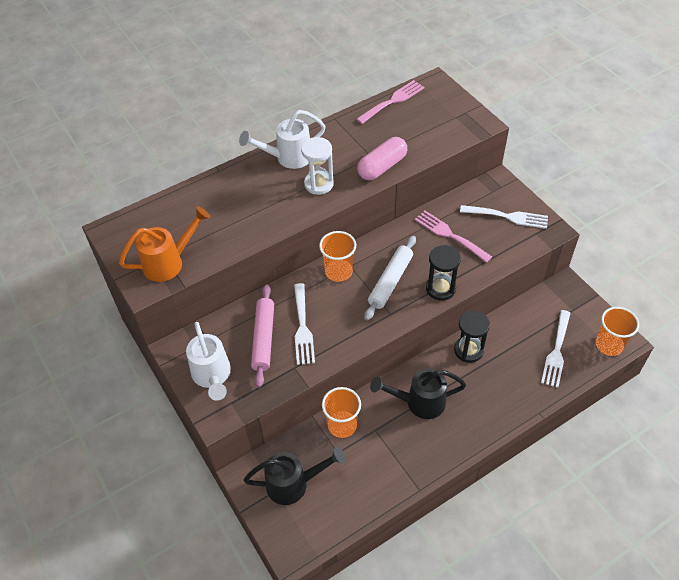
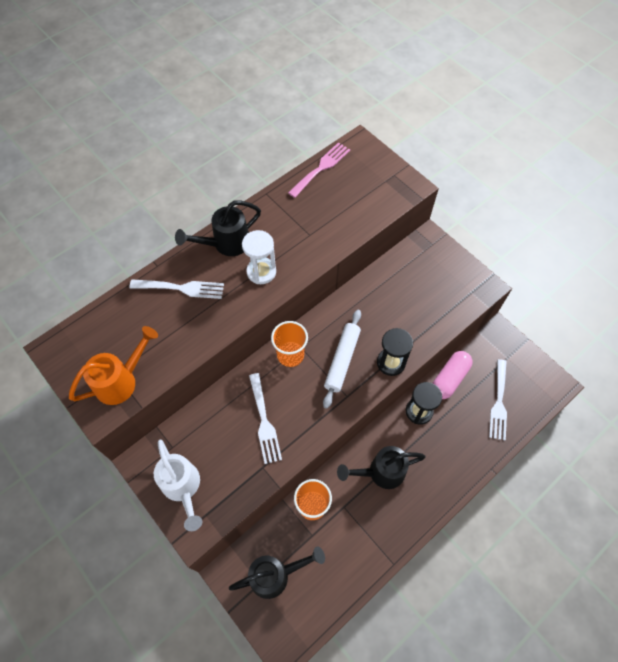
camera: 10 degrees left, 10 degrees up
(263, 338) = (227, 439): pink rolling pin -> none
(288, 158) = (226, 244): white watering can -> black watering can
(382, 167) = (321, 245): pink capsule -> pink capsule (449, 379)
(449, 235) = (391, 302): pink fork -> none
(508, 217) = (443, 276): white fork -> white fork (181, 288)
(609, 345) = (545, 390): orange cup -> none

